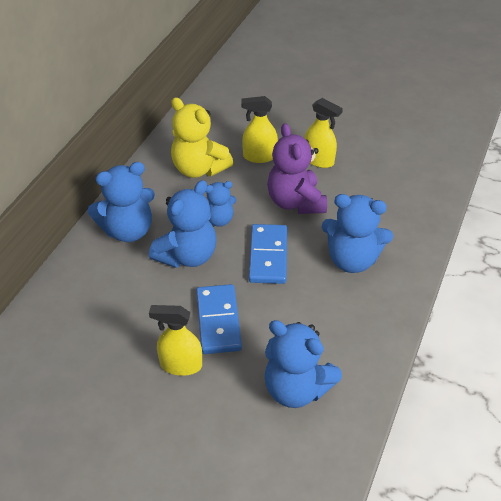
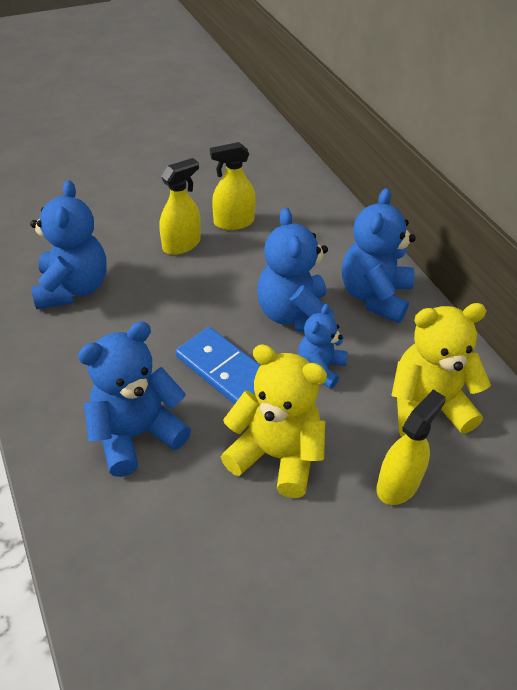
camera: 130 degrees right, 0 degrees up
(218, 321) = (194, 288): blue domino -> none
(295, 202) = (276, 455): purple teddy bear -> yellow teddy bear
(296, 388) = (73, 288): blue teddy bear -> blue teddy bear turned 105 degrees clockwise
(318, 160) = (328, 548): yellow spray bottle -> yellow spray bottle (233, 222)

